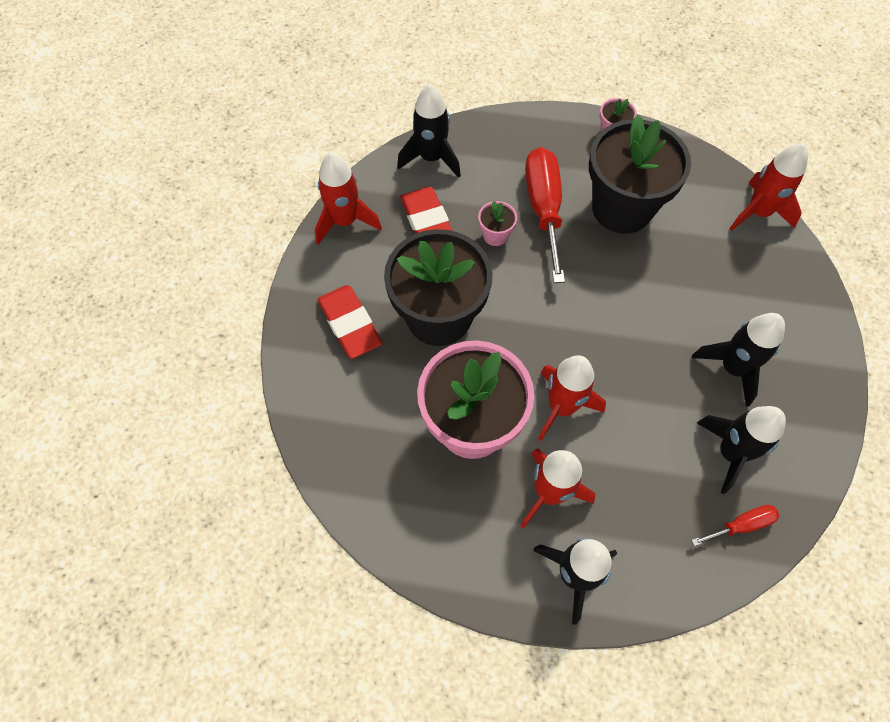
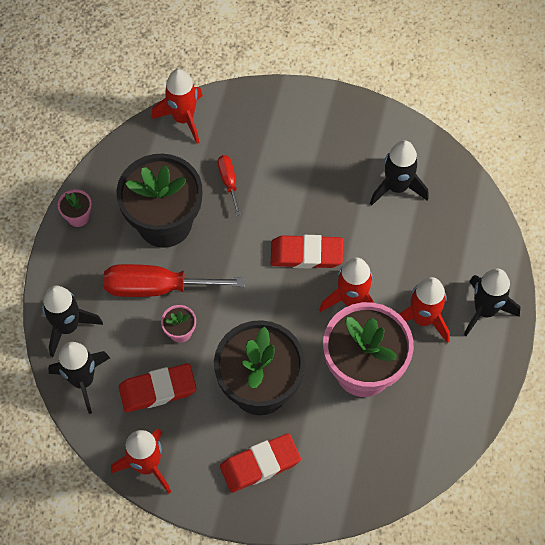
camera: 85 degrees left, 0 degrees up
(612, 352) = (306, 254): none -> red eraser
(732, 368) = (327, 170): black rocket -> black rocket (68, 326)
(741, 525) = (452, 192): red screwdriver -> red screwdriver (228, 182)

